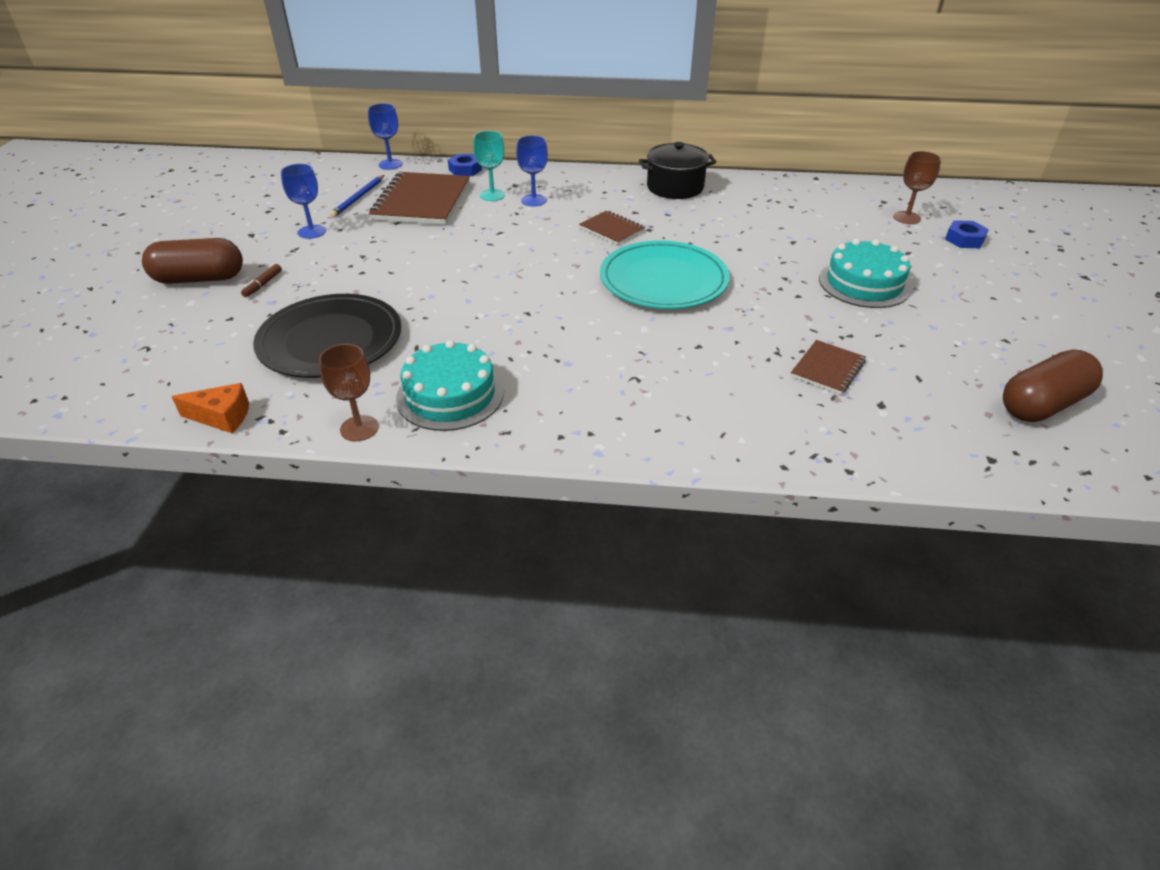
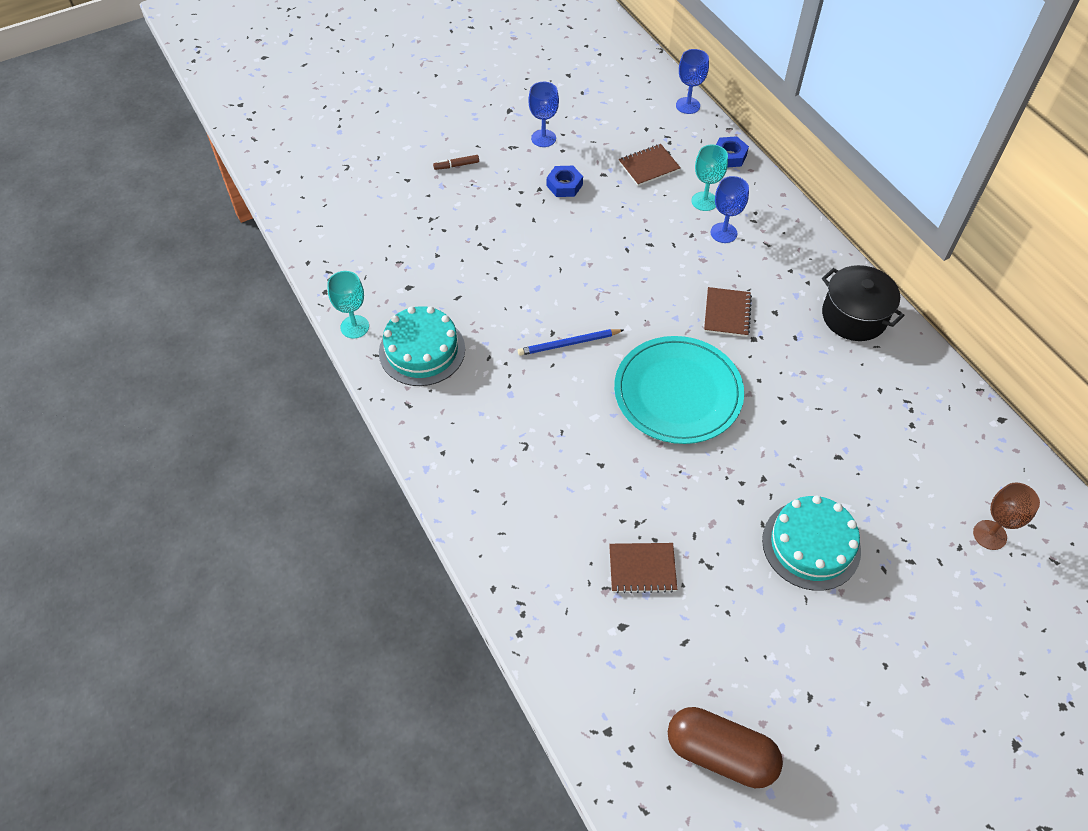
camera: 55 degrees right, 15 degrees up
(199, 279) = (434, 129): brown capsule -> none
(222, 417) = (315, 254): orange cheese -> none
(330, 340) = (427, 247): black plate -> none
(359, 198) = (616, 127): blue pencil -> blue pencil (569, 344)
(359, 428) = (354, 327): brown goblet -> turquoise goblet
(422, 201) = (649, 166): brown notebook -> brown notebook, size x0.52
(964, 239) = (991, 604): blue nut -> blue nut (564, 185)

